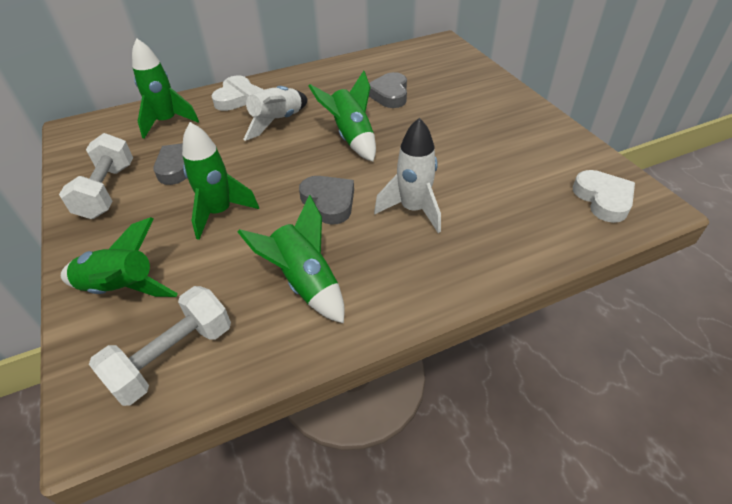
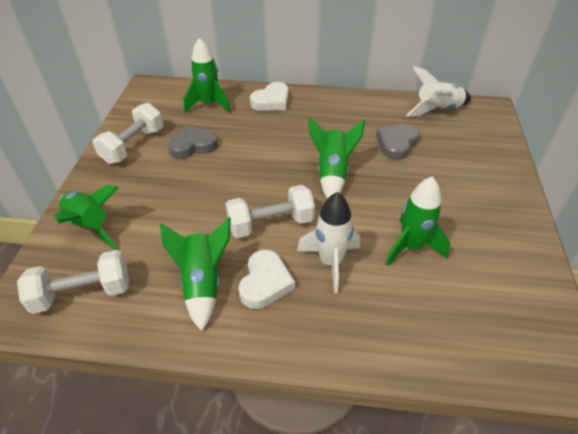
camera: 30 degrees right, 0 degrees up
(219, 213) = (189, 196): green rocket -> green rocket (411, 247)
(277, 122) = (285, 135): white rocket -> white rocket (437, 110)
(329, 202) = (271, 224): grey heart -> white dumbbell
(603, 199) = (517, 338): white heart -> white heart (265, 283)

